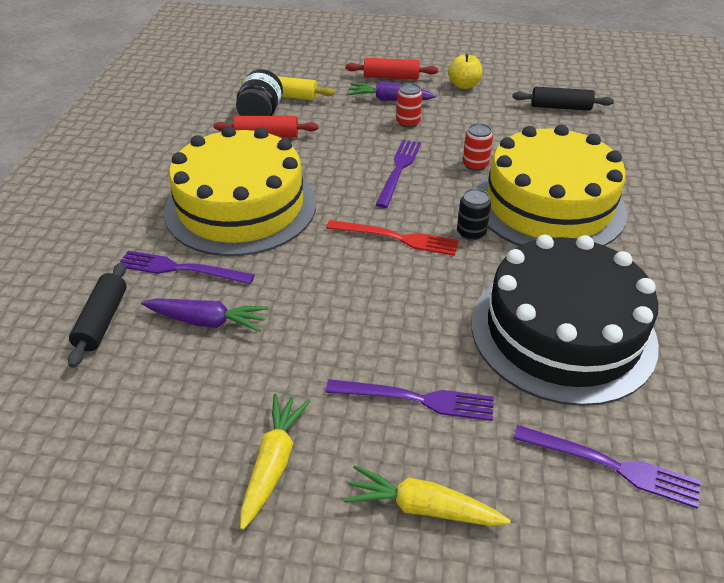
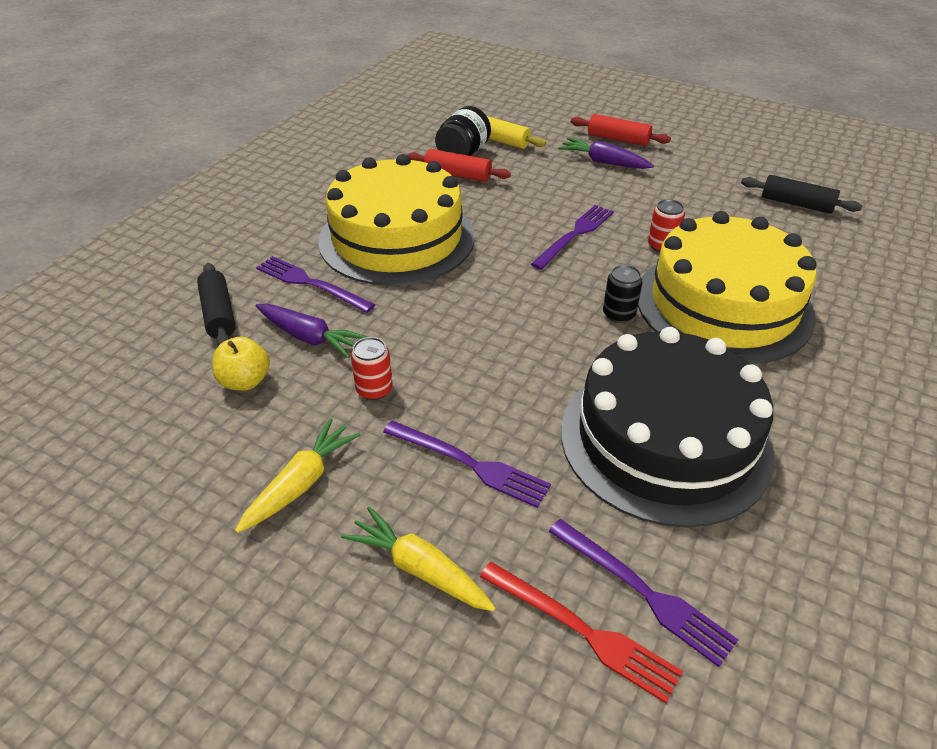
camera: 20 degrees right, 0 degrees up
(102, 321) = (219, 314): black rolling pin -> black rolling pin turned 45 degrees counterclockwise
(396, 238) = (536, 302): red fork -> red fork (582, 631)
(408, 122) = (611, 188): red can -> red can (374, 389)
(464, 85) = (695, 161): yellow apple -> yellow apple (245, 381)

